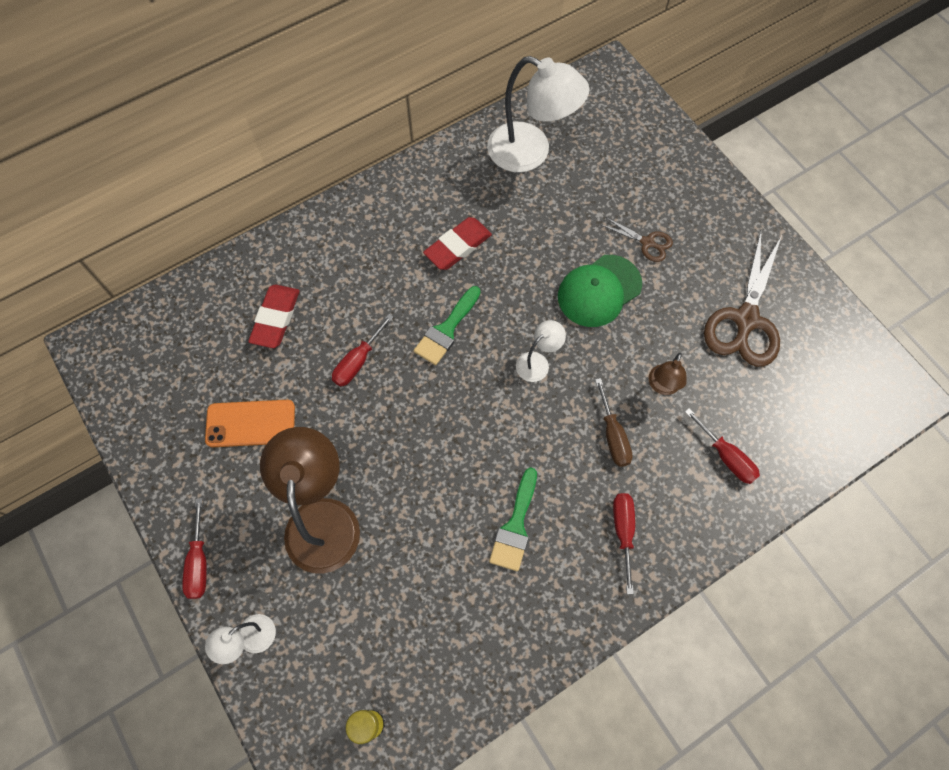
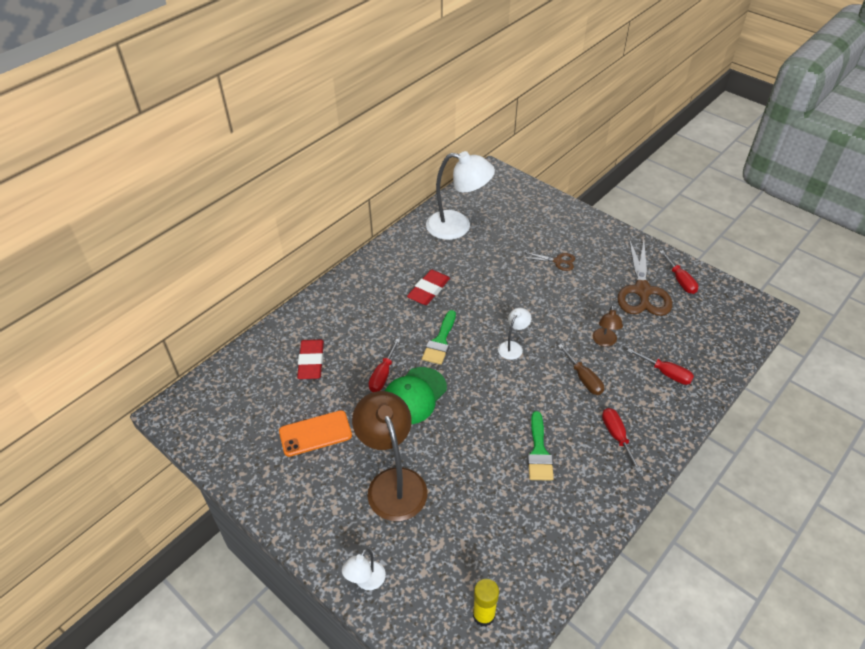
camera: 15 degrees left, 20 degrees down
(199, 562) = (306, 537): red screwdriver -> red screwdriver (680, 280)
(599, 291) = (537, 295): green cap -> green cap (414, 396)

